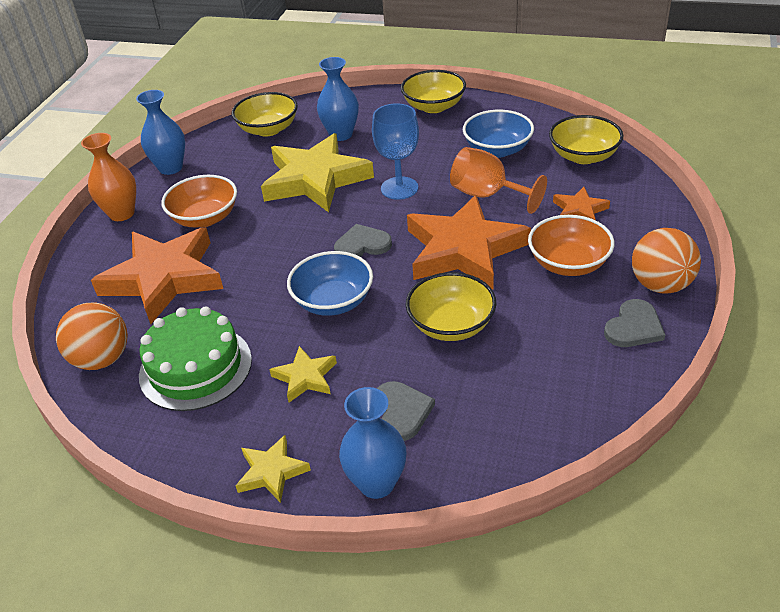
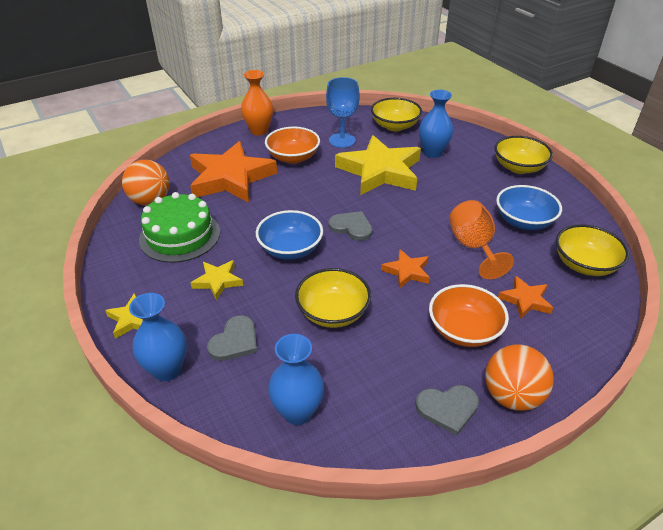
camera: 40 degrees right, 0 degrees up
(170, 168) = (314, 119): blue vase -> blue vase (297, 412)
(399, 188) = (422, 207): blue goblet -> blue goblet (342, 140)
(463, 250) = (407, 271): orange star -> orange star, size x0.46

